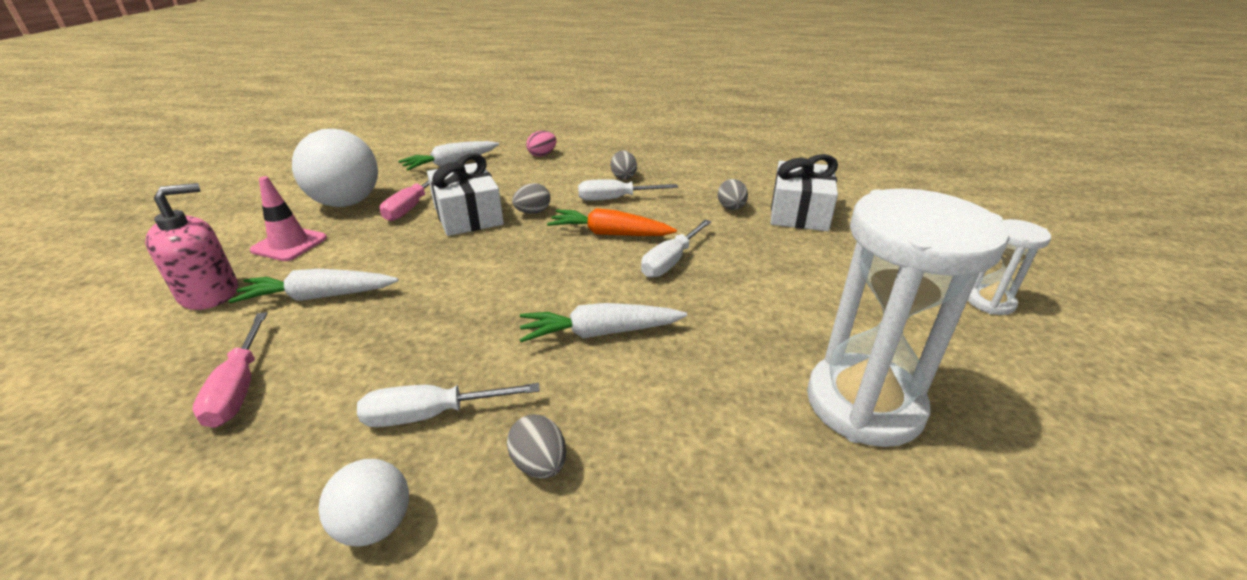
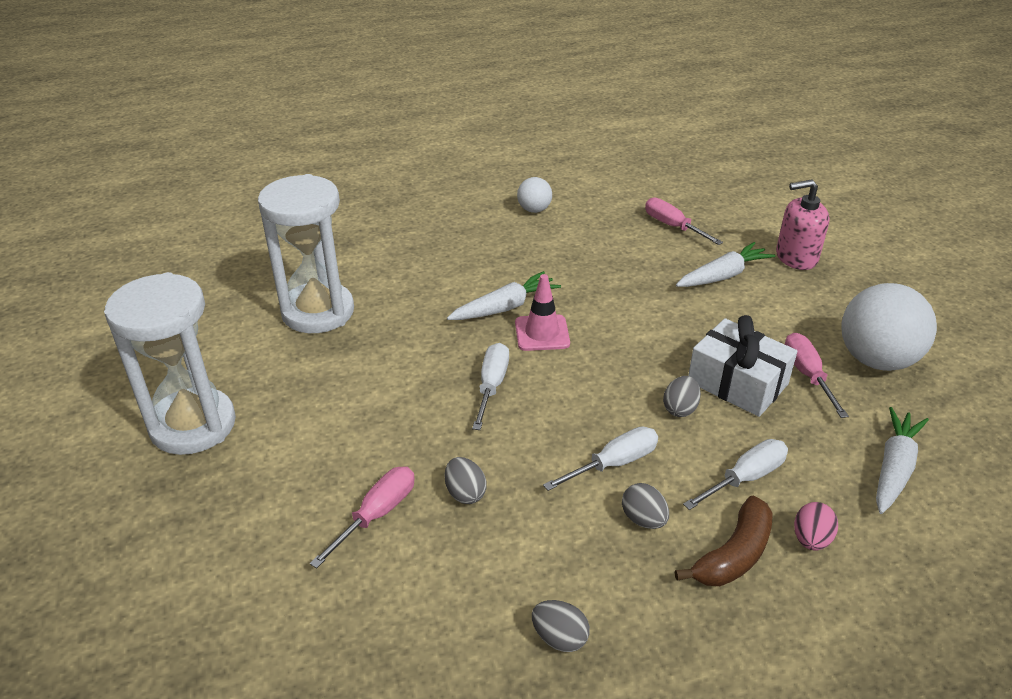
camera: 155 degrees right, 5 degrees up
(209, 293) = (796, 257): pink soap dispenser -> pink soap dispenser turned 60 degrees clockwise
(289, 244) = (827, 304): pink traffic cone -> pink traffic cone (542, 333)
(430, 415) = (559, 243): white screwdriver -> white screwdriver (746, 477)
(539, 464) = (484, 242): grey egg -> grey egg (559, 638)
(589, 159) = (733, 555): none -> brown banana
(610, 234) = (573, 403): orange carrot -> none
(799, 212) = (377, 514): white gift -> pink screwdriver
(990, 302) = (193, 425): white hourglass -> white hourglass, size x2.02

